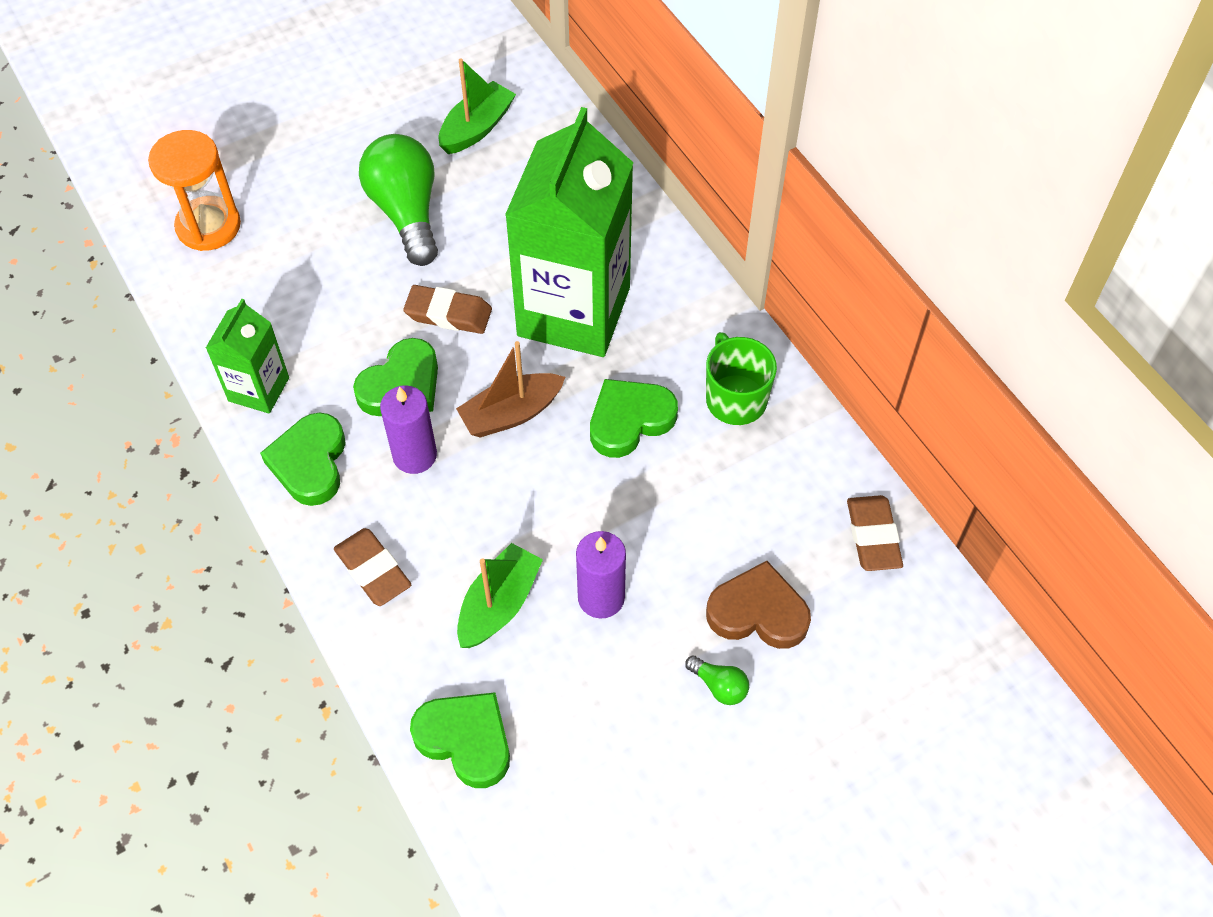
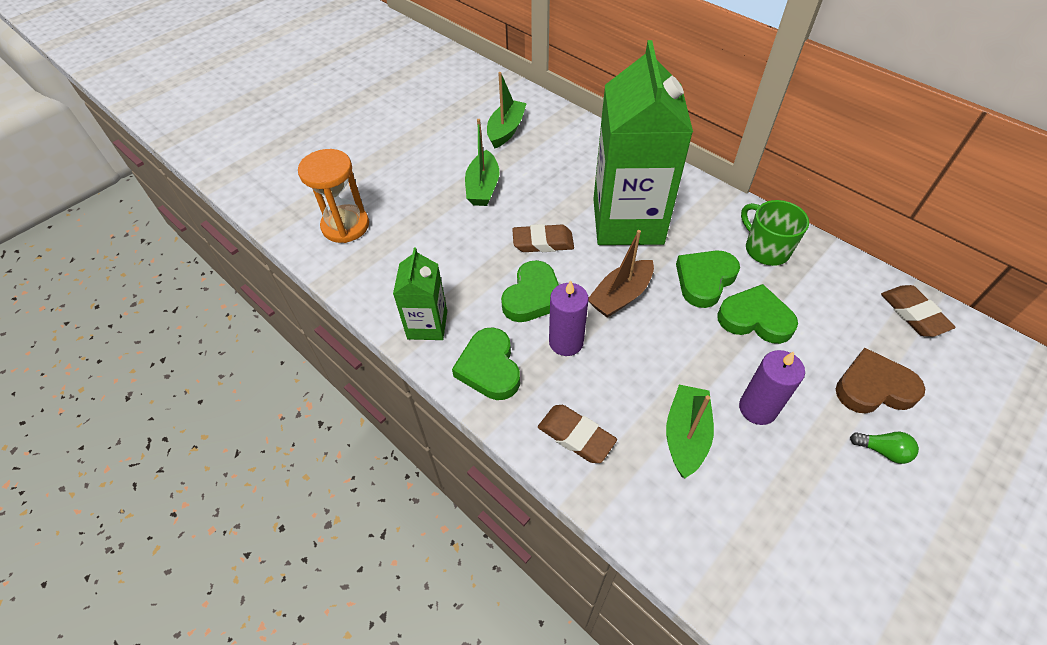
camera: 15 degrees left, 5 degrees down
(406, 212) = (483, 187): green light bulb -> green boat
(465, 740) = (719, 556): green heart -> green heart (755, 318)

